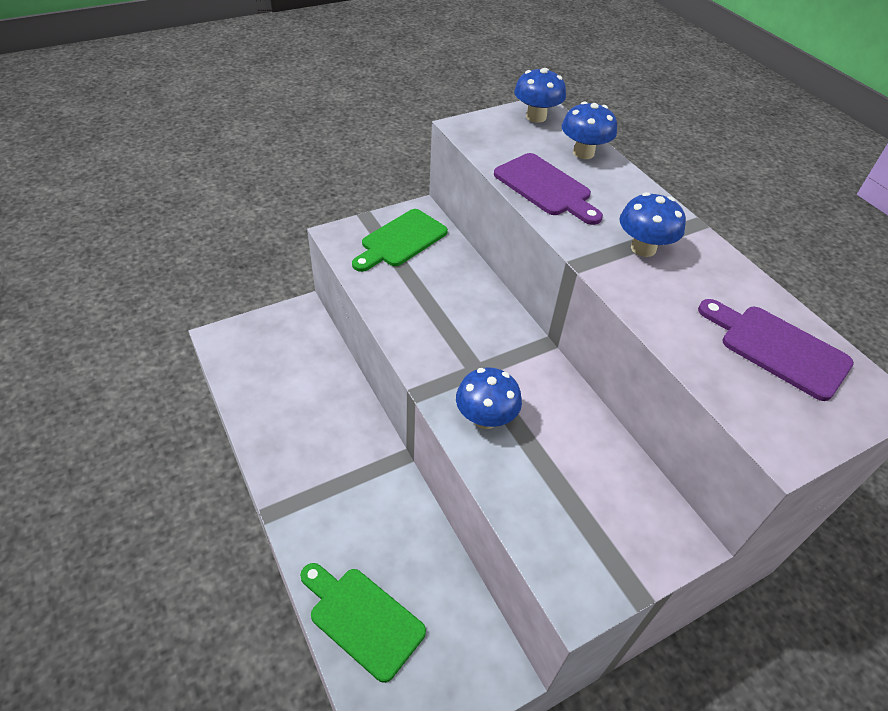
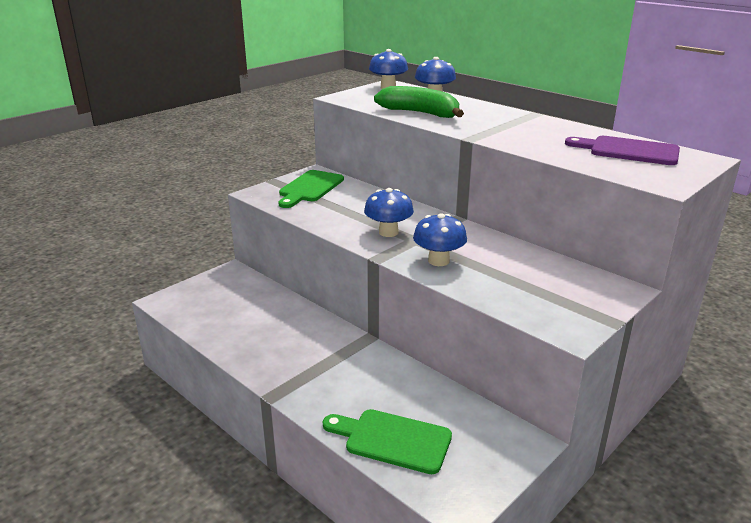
camera: 15 degrees left, 20 degrees down
(546, 188) = (420, 113): purple cutting board -> green banana
(643, 248) = (508, 127): blue mushroom -> blue mushroom (388, 232)

